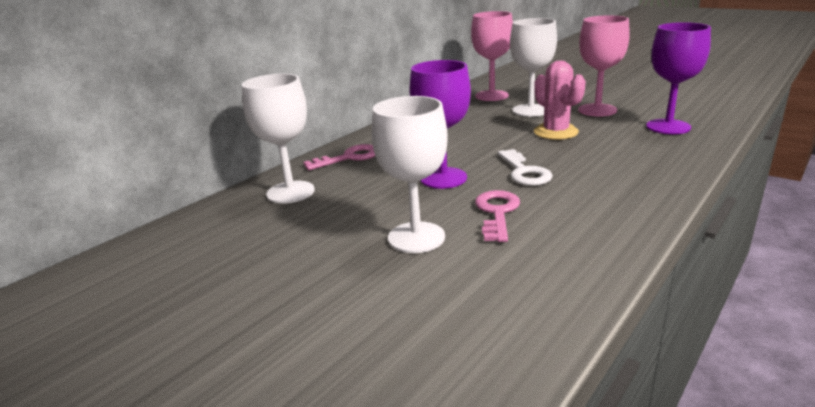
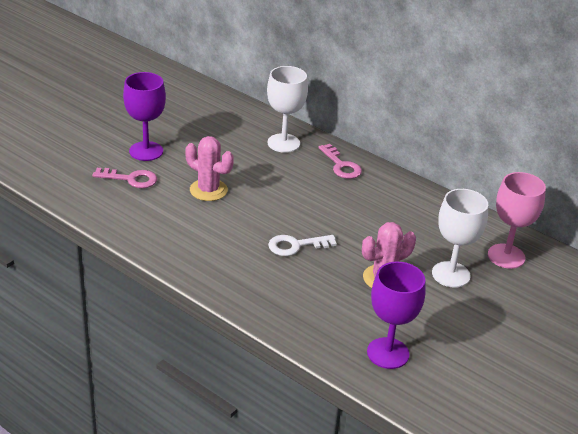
camera: 85 degrees right, 10 degrees up
(416, 237) = (208, 190): white goblet -> pink cactus
(443, 178) = (293, 207): purple goblet -> purple goblet (146, 151)
(497, 212) = (232, 224): pink key -> pink key (131, 179)
(597, 110) = (447, 319): pink goblet -> none

